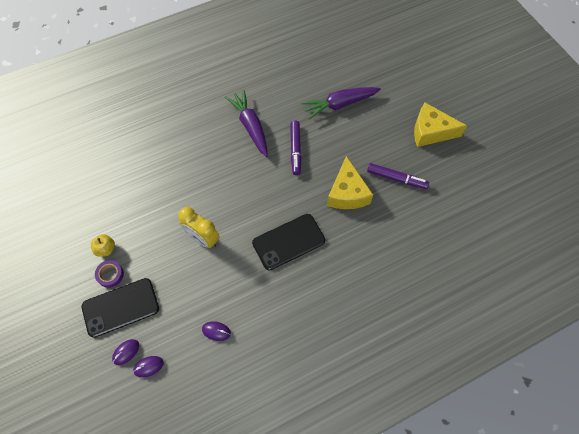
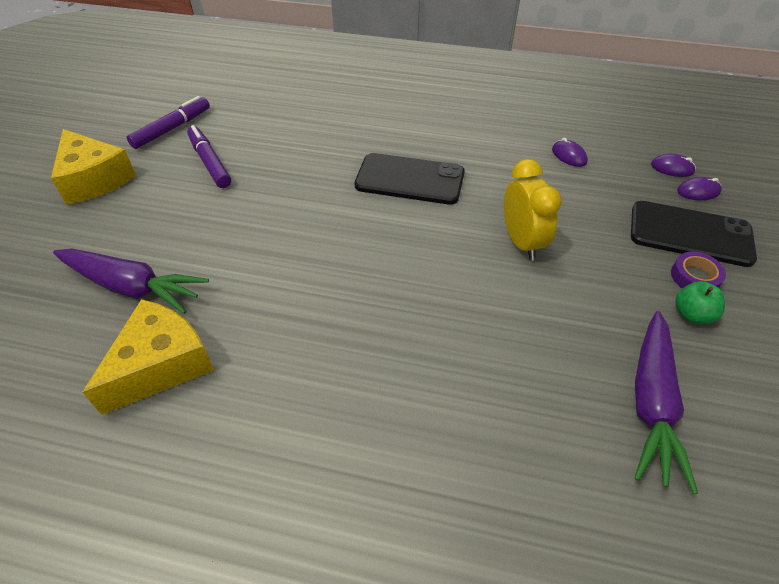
camera: 140 degrees left, 15 degrees down
(105, 249) = (692, 314): yellow apple -> green apple
(250, 126) = (301, 351): purple carrot -> purple carrot (651, 404)
(295, 150) = (279, 268): purple marker -> purple marker (172, 128)
(347, 193) = (283, 182): yellow cheese -> yellow cheese (161, 365)

